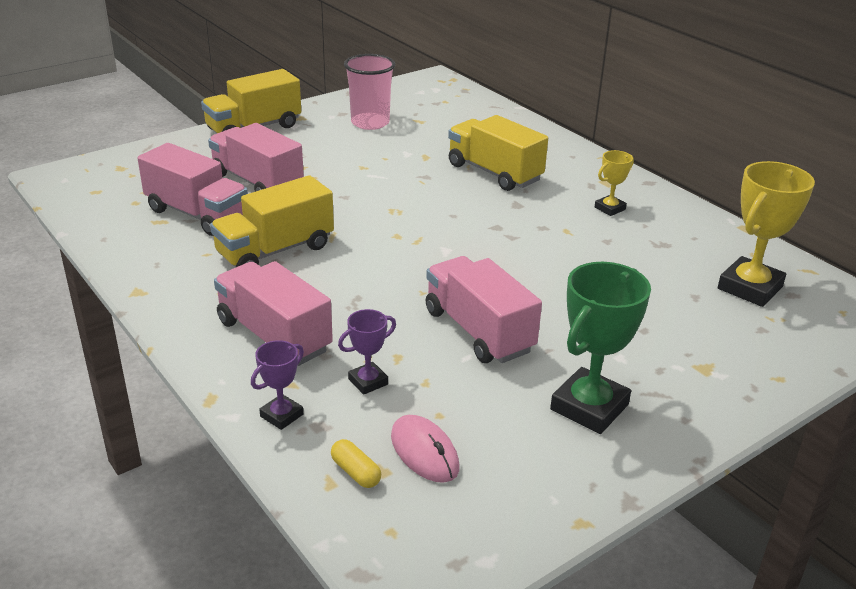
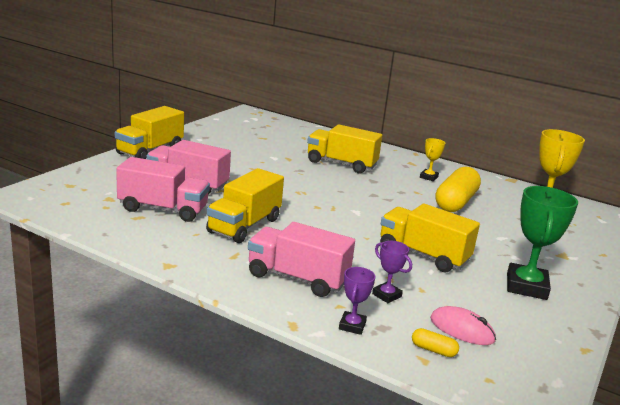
camera: 25 degrees left, 10 degrees down
(368, 381) = (386, 295): purple trophy -> purple trophy turned 75 degrees counterclockwise
(370, 123) = (231, 141): pink cup -> none
(478, 331) = (423, 255): pink truck -> yellow truck
(612, 255) = (455, 202): none -> yellow capsule

